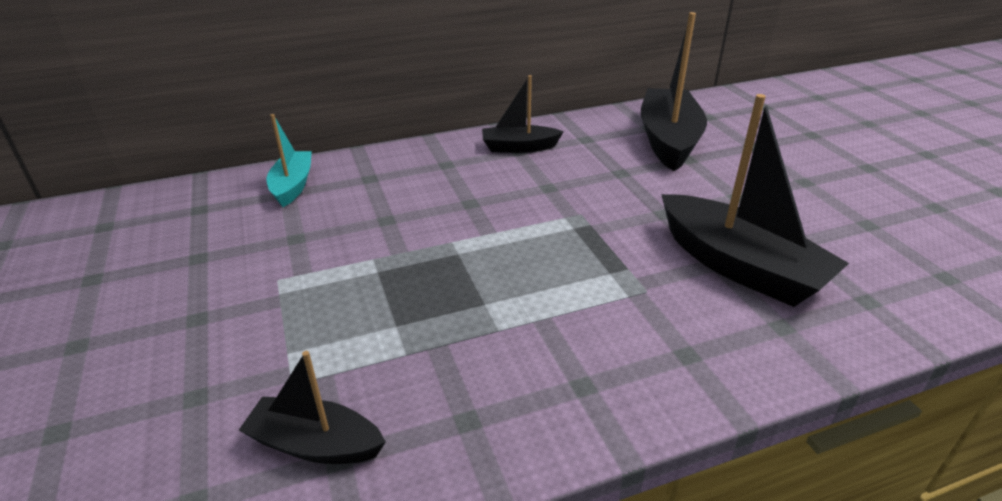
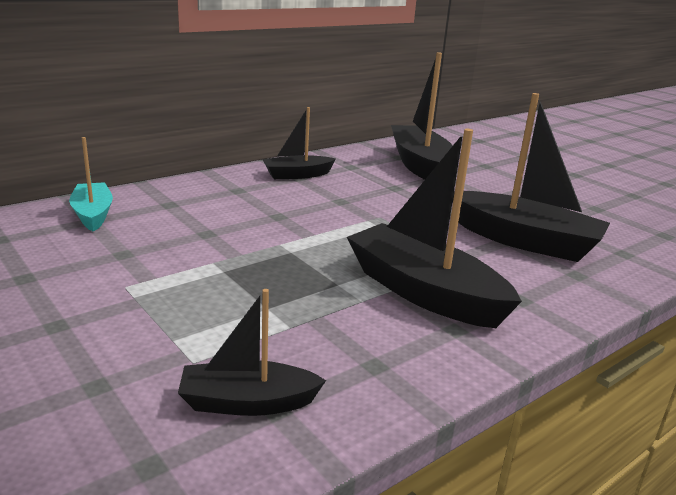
camera: 20 degrees left, 10 degrees down
(574, 328) = (424, 292): none -> black boat

